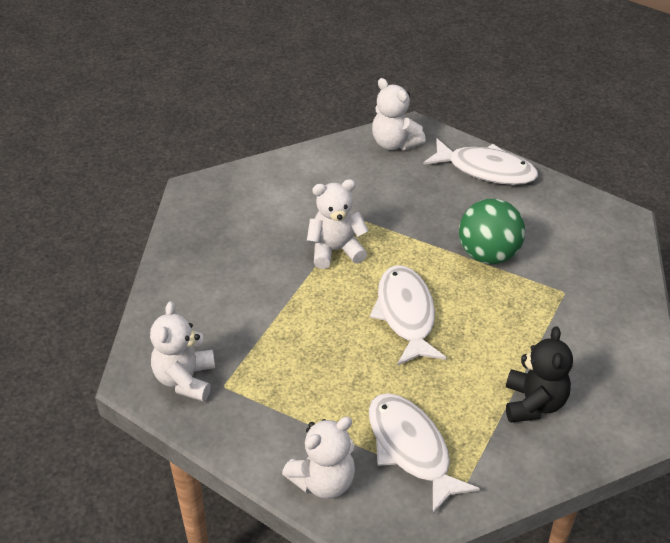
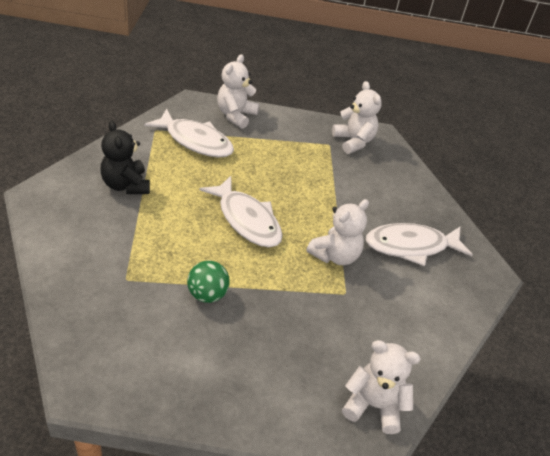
camera: 145 degrees right, 0 degrees up
(486, 170) = (256, 404): white fish -> white fish (411, 246)
(488, 254) = (207, 294): green ball -> green ball, size x0.66

